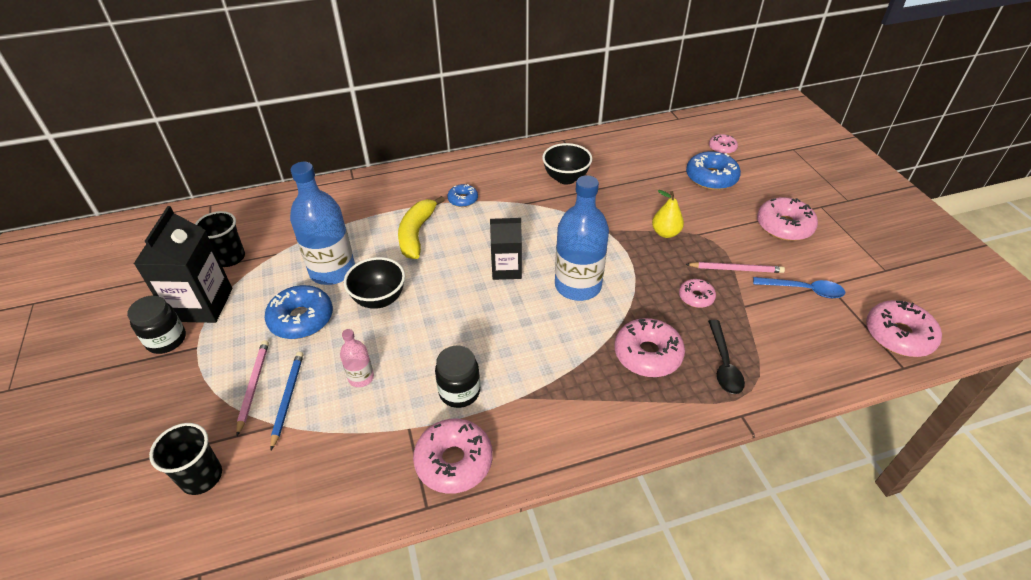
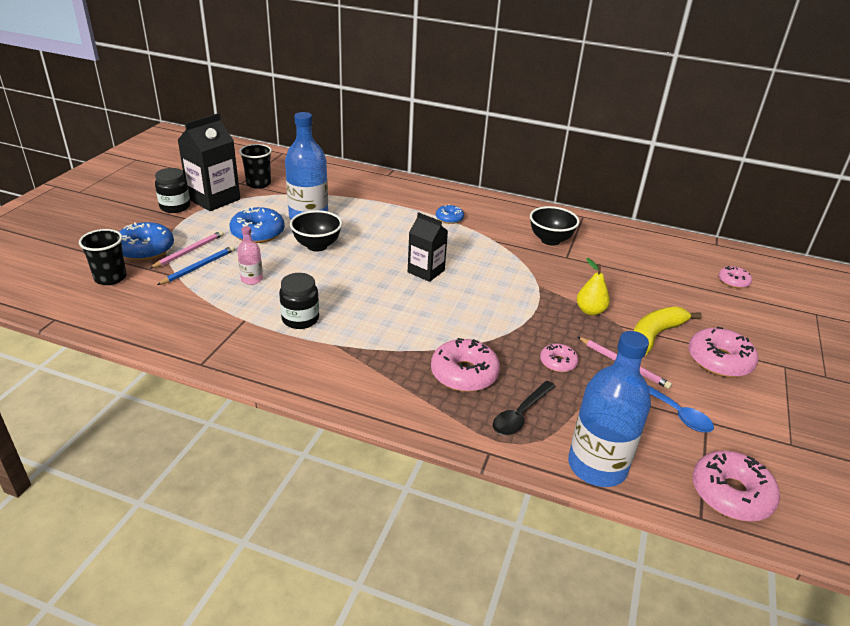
camera: 35 degrees right, 10 degrees down
(416, 234) = (389, 223): yellow banana -> yellow banana (654, 335)
(454, 461) = (247, 352): pink donut -> none
(578, 286) = (467, 306): blue bottle -> blue bottle (597, 466)
(711, 178) = (690, 296): blue donut -> blue donut (145, 249)

